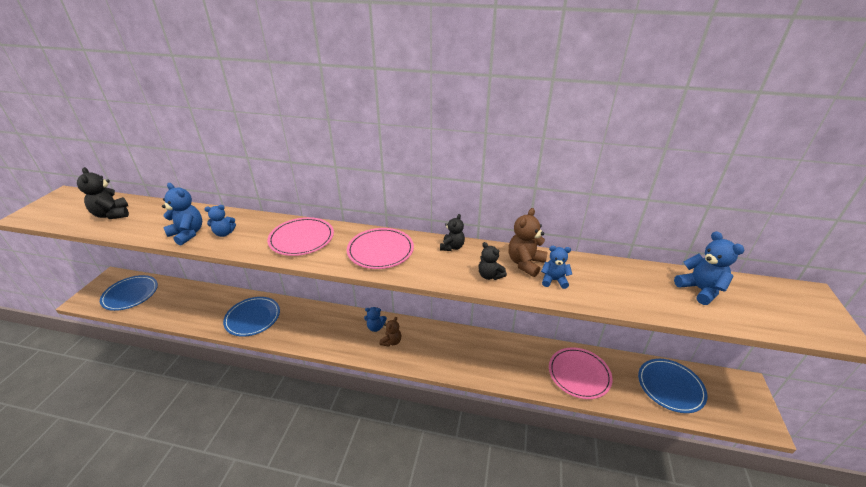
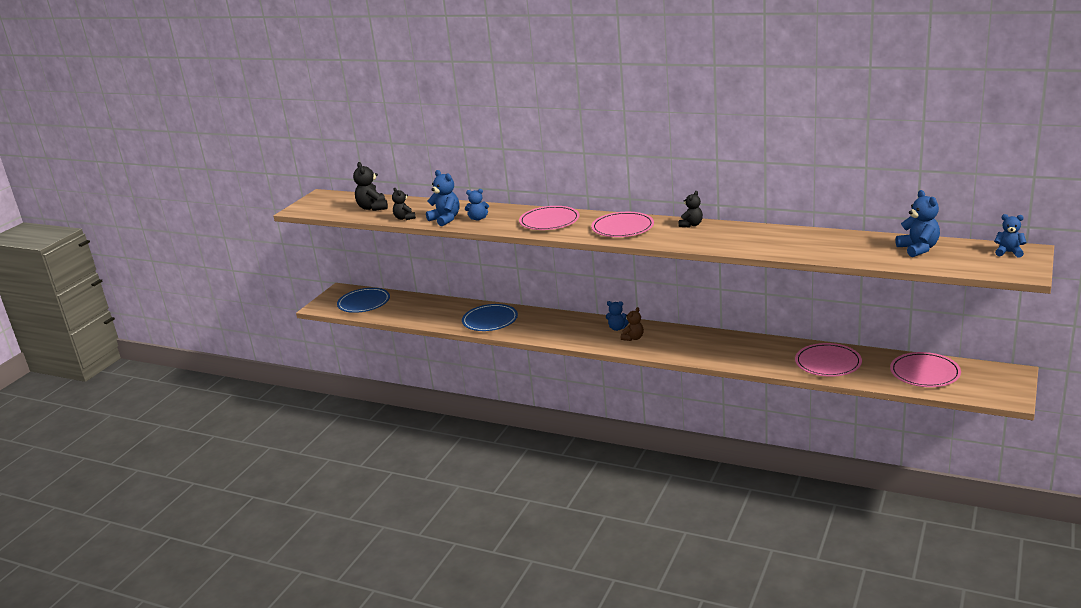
camera: 15 degrees right, 10 degrees down
(490, 275) = (721, 242): black teddy bear -> black teddy bear (404, 218)
(525, 263) = (758, 234): brown teddy bear -> none
(554, 280) = (780, 244): blue teddy bear -> blue teddy bear (1008, 252)
(670, 386) = (925, 373): blue plate -> pink plate

